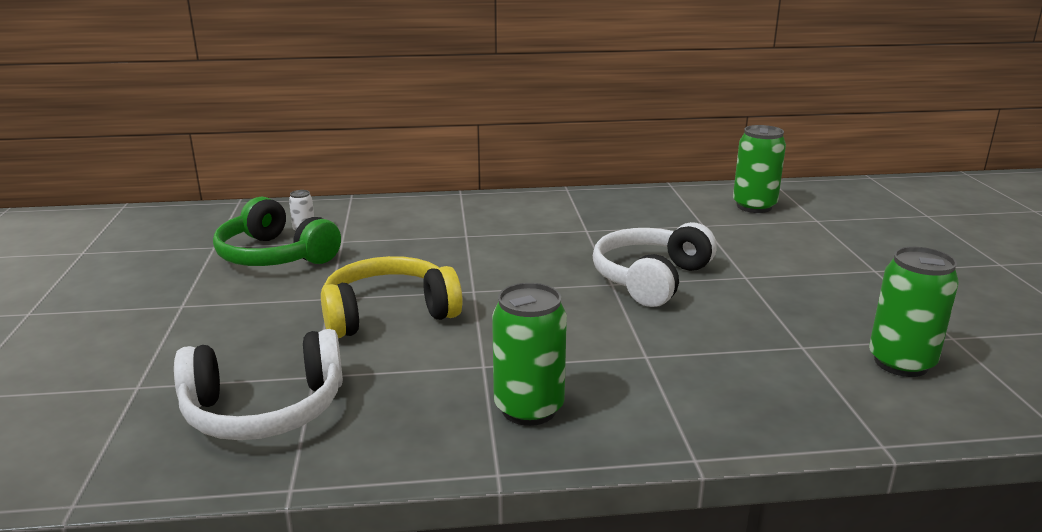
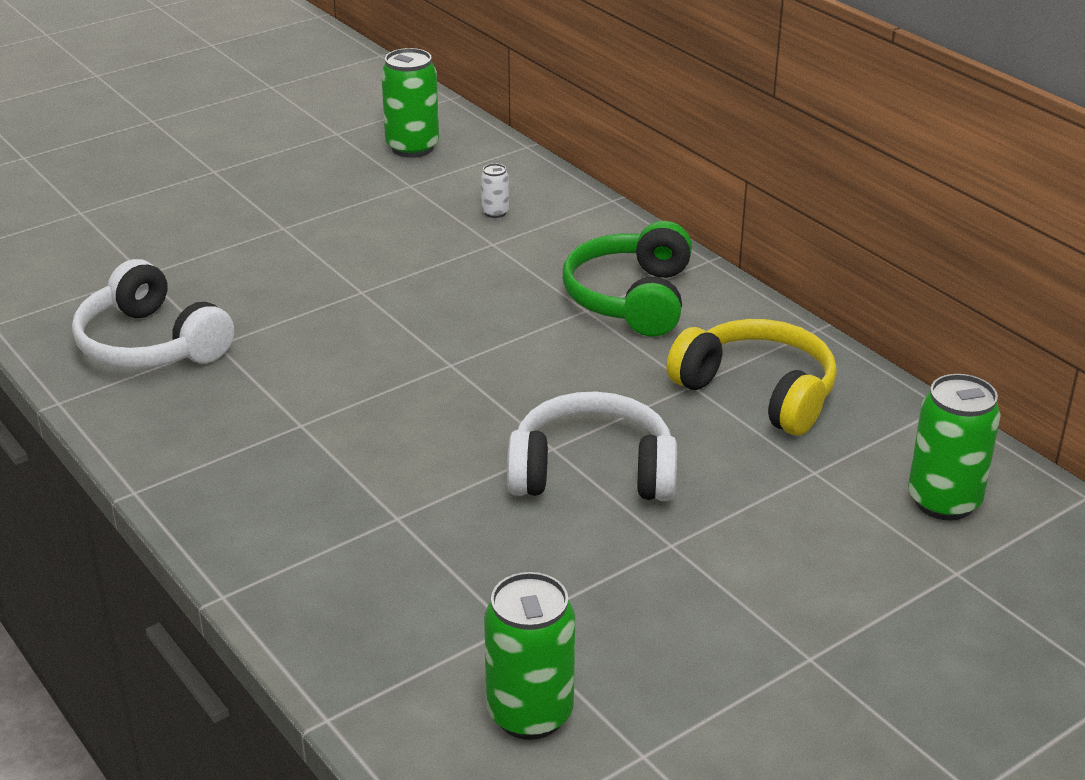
camera: 60 degrees right, 10 degrees up
(274, 256) = (420, 224): green headphones -> green headphones (631, 298)
(388, 313) = (358, 335): yellow headphones -> yellow headphones (758, 392)
(529, 409) = (243, 476): green can -> green can (412, 147)

